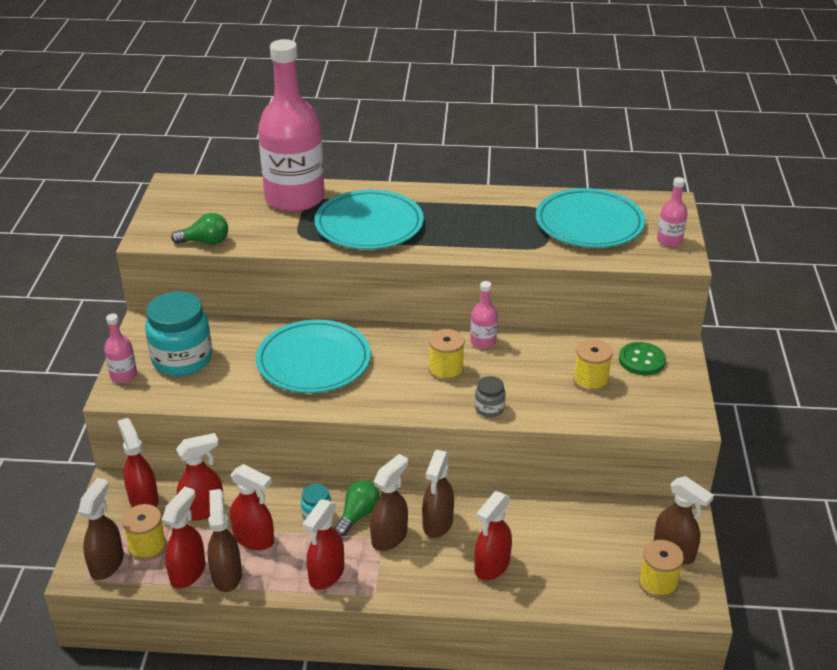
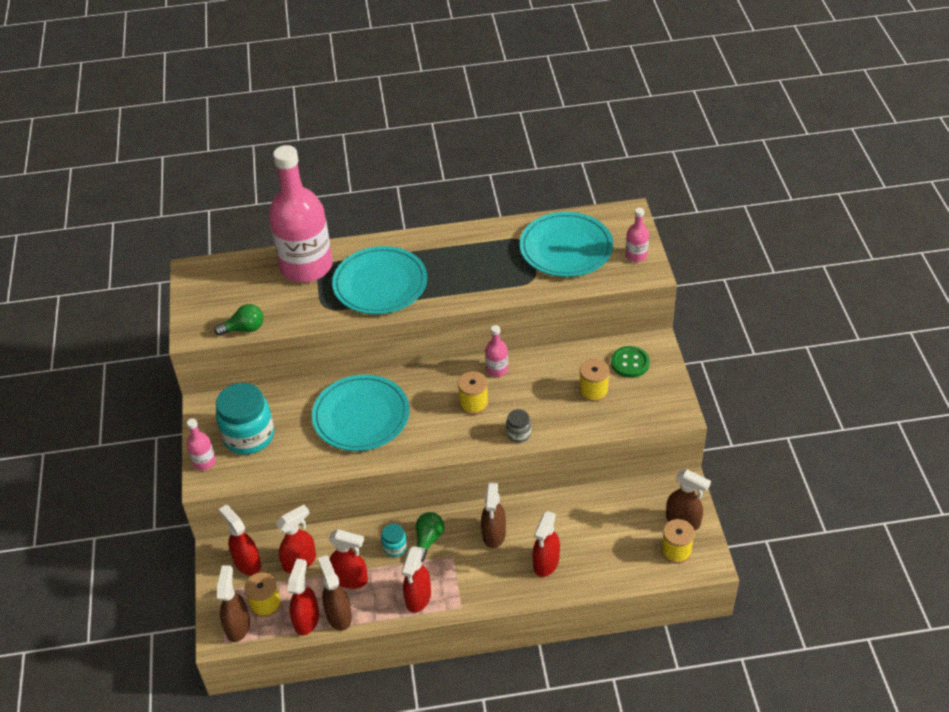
camera: 10 degrees left, 10 degrees up
(389, 537) = (459, 554): brown spray bottle -> none

